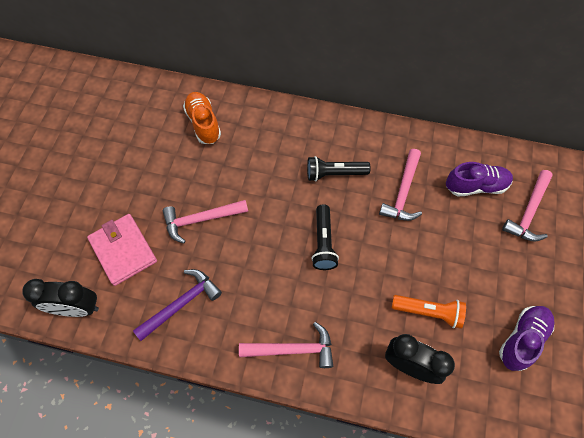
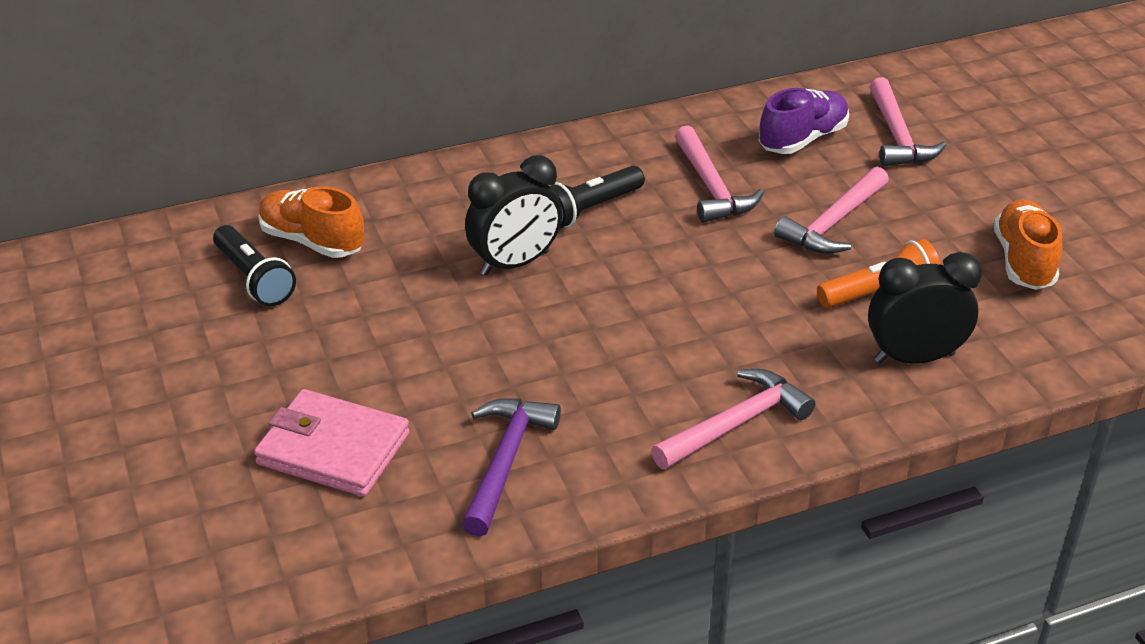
camera: 35 degrees left, 25 degrees down
(77, 308) = (324, 558): black clock -> black clock (515, 263)
(201, 220) = (432, 351): pink hammer -> pink hammer (834, 223)
(323, 243) = (655, 290): black flashlight -> black flashlight (254, 279)
(522, 339) = (1023, 261): purple shoe -> orange shoe

